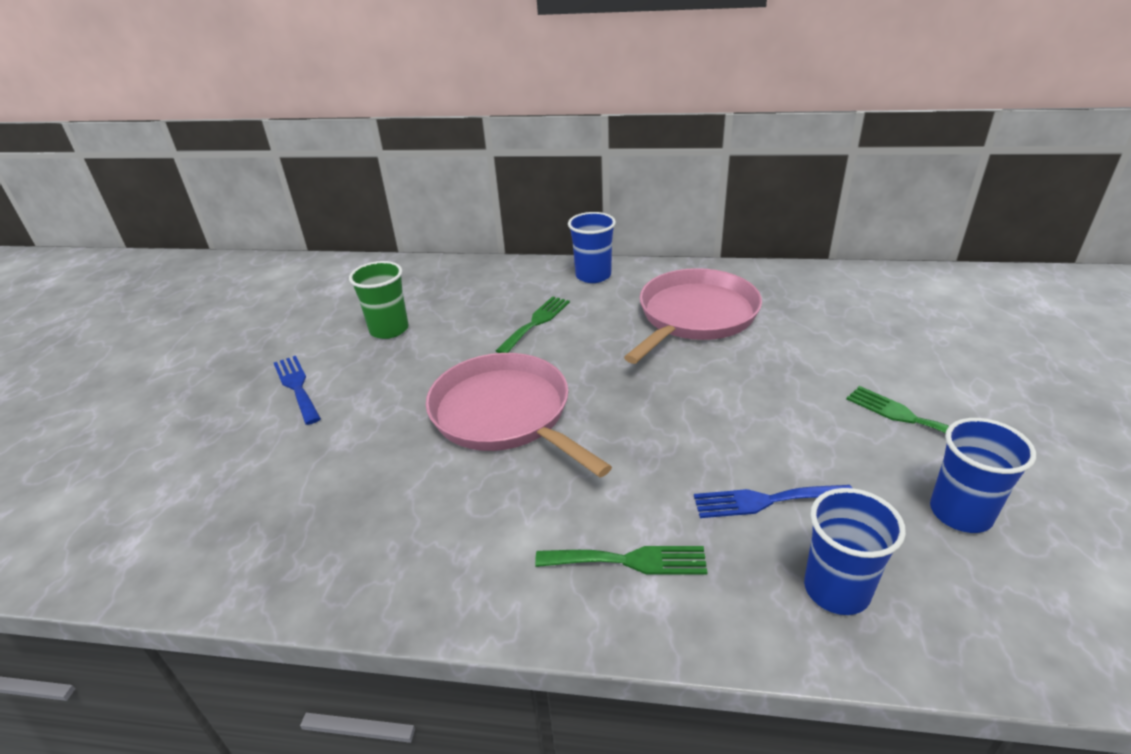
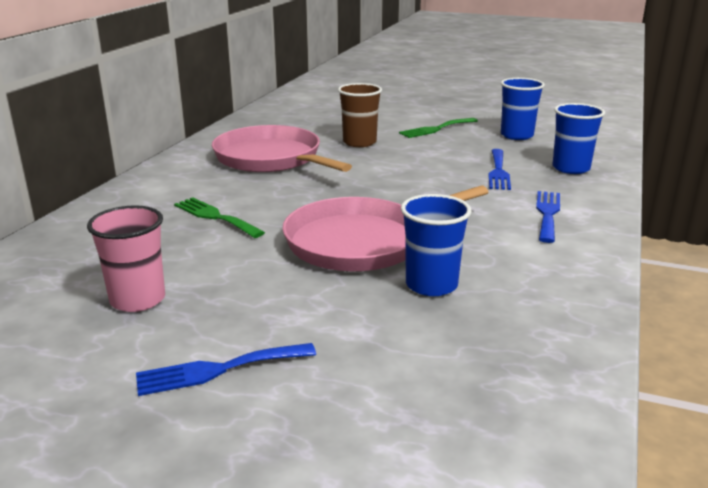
camera: 80 degrees left, 10 degrees down
(389, 329) = (138, 300): green cup -> pink cup
(593, 276) = (153, 184): blue cup -> blue cup (431, 285)
(629, 561) = (547, 214): green fork -> blue fork
(793, 362) = (359, 142): none -> brown cup

